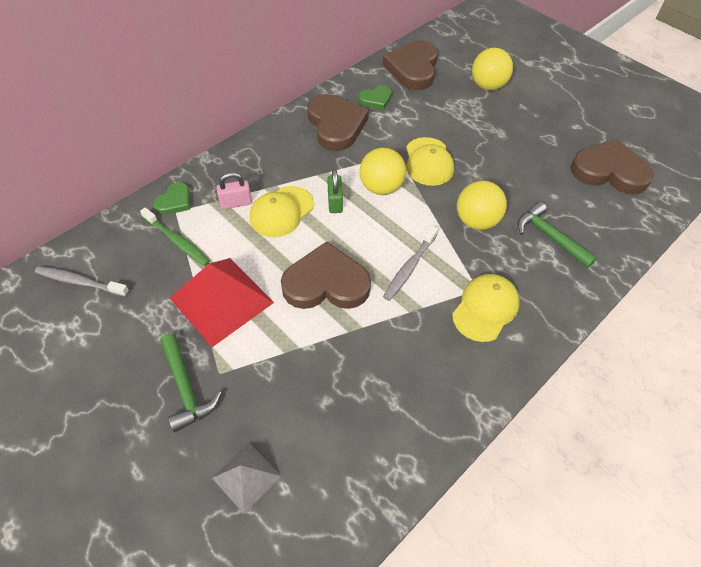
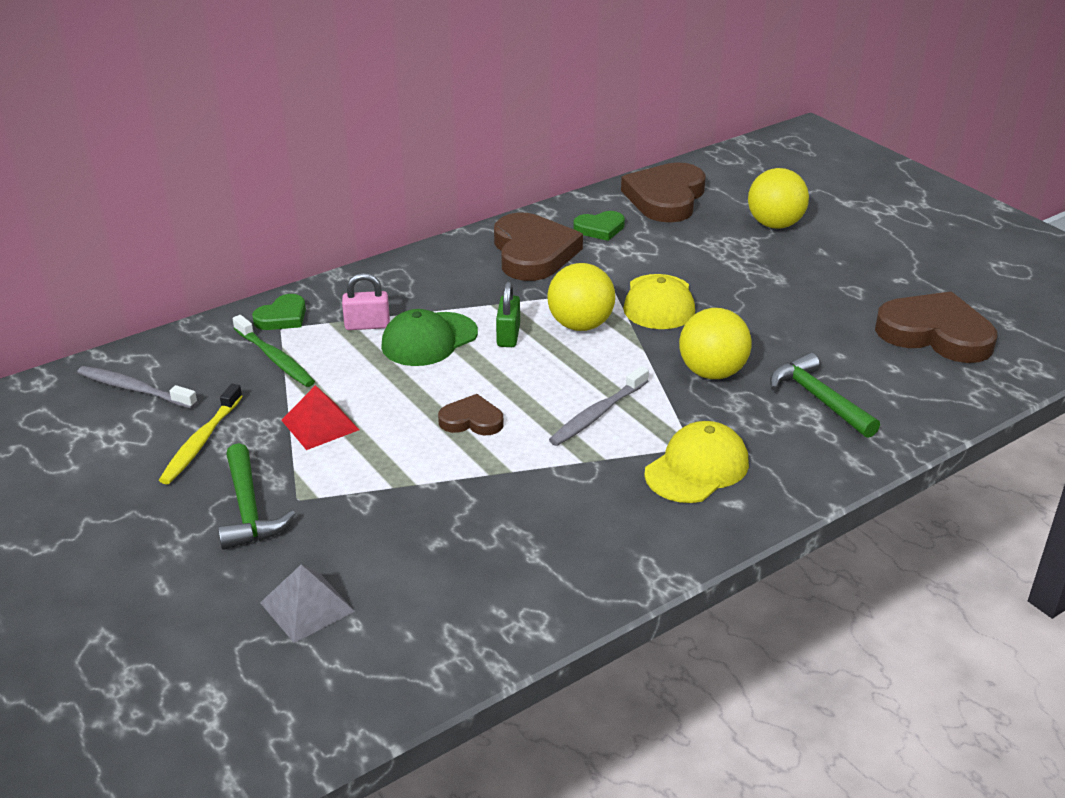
camera: 10 degrees right, 20 degrees down
(139, 327) = (201, 442): none -> yellow toothbrush
(221, 300) = (320, 425): red pyramid -> red pyramid, size x0.55
(281, 211) = (429, 340): yellow cap -> green cap
(326, 283) = (472, 420): brown heart -> brown heart, size x0.51

